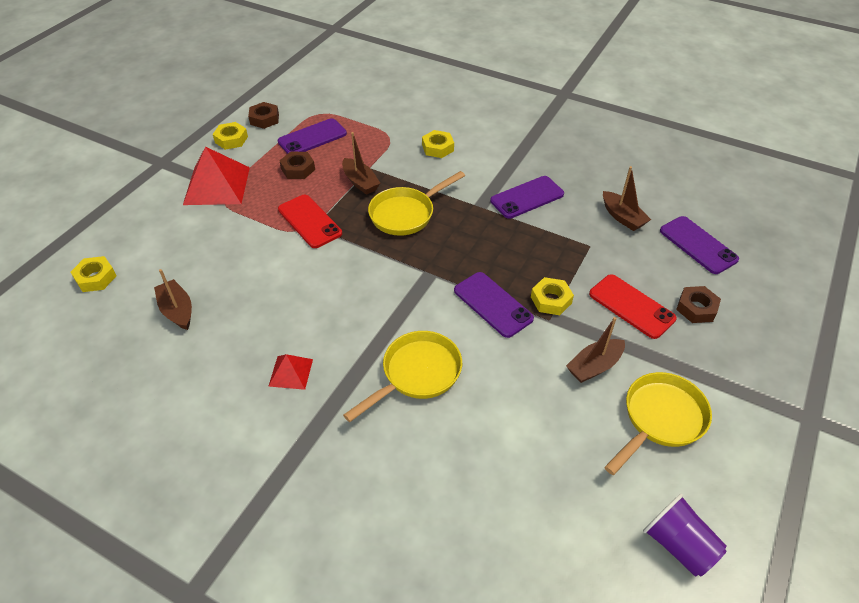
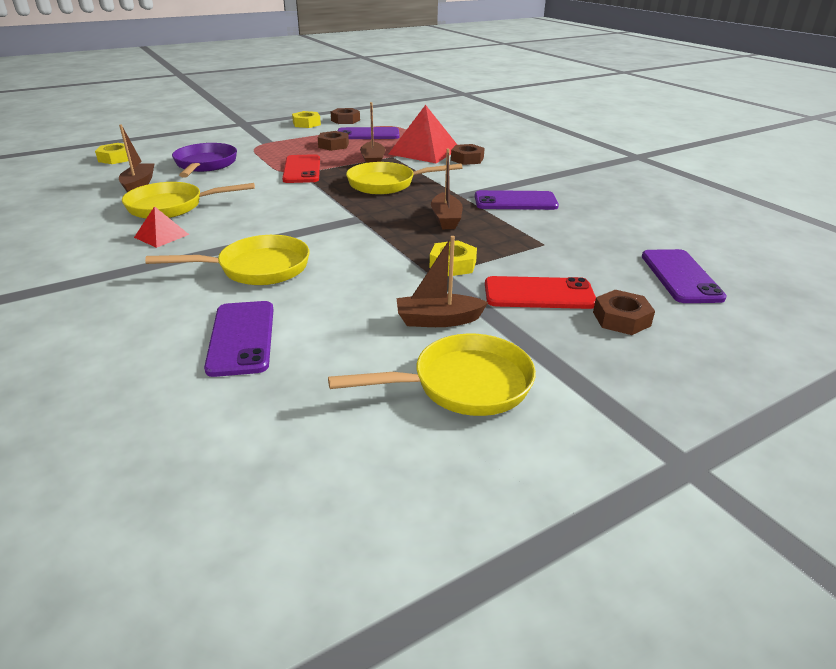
camera: 30 degrees right, 15 degrees down
(206, 251) = (205, 165): none -> purple pan
(217, 185) = (262, 140): red pyramid -> red pyramid (424, 151)
(251, 329) = (172, 207): none -> yellow pan
(438, 148) = (467, 159): yellow nut -> brown nut
(492, 304) = (389, 251): purple phone -> purple phone (241, 338)
(622, 217) = (607, 236): brown boat -> brown boat (446, 219)
(631, 306) = (539, 294): red phone -> red phone turned 75 degrees counterclockwise
(678, 545) = (342, 499): purple cup -> none

